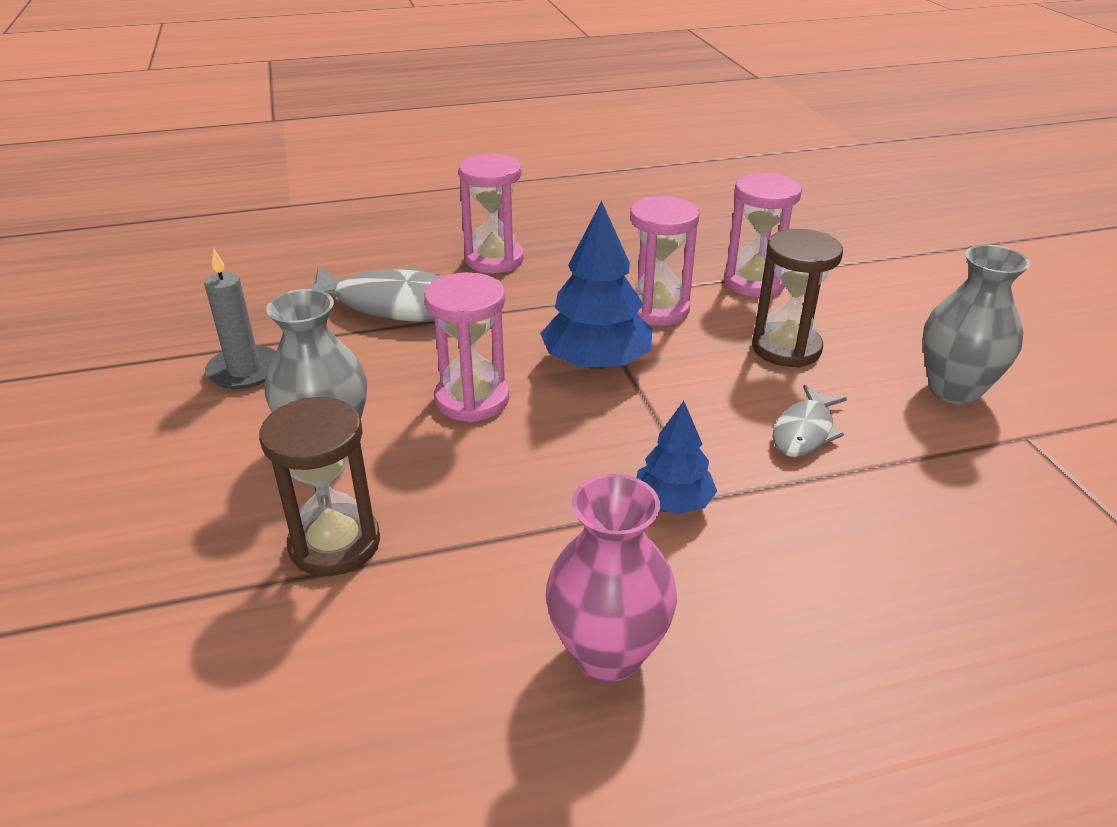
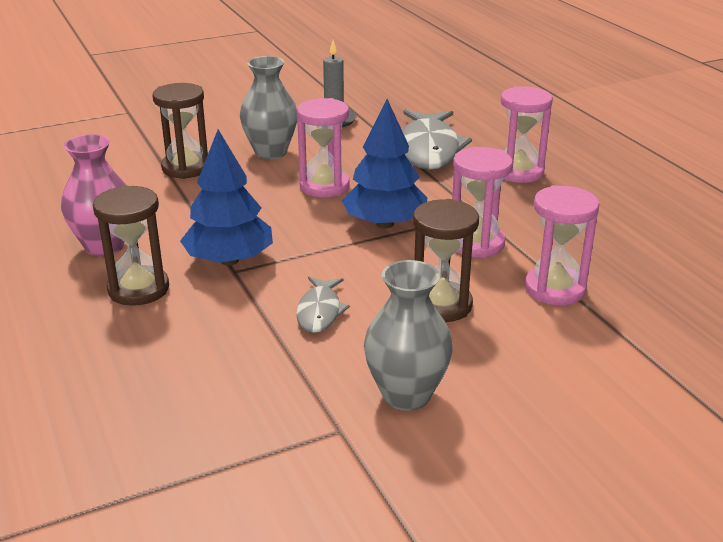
camera: 80 degrees right, 5 degrees down
(673, 502) = (229, 260): blue tree -> blue tree, size x1.66
(752, 603) = (138, 289): none -> brown hourglass
(804, 431) = (320, 311): grey fish -> grey fish turned 105 degrees counterclockwise

